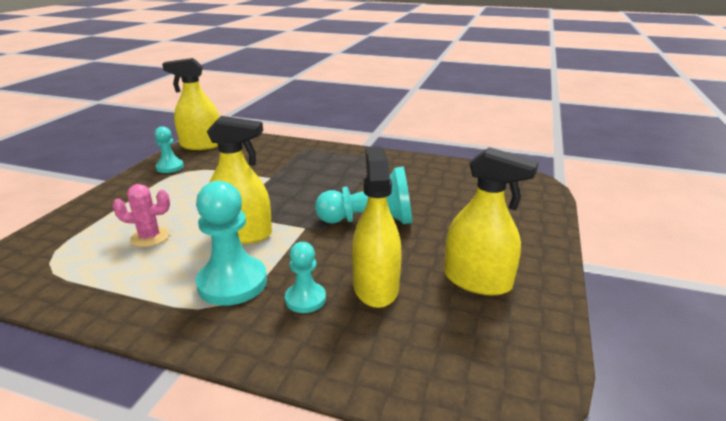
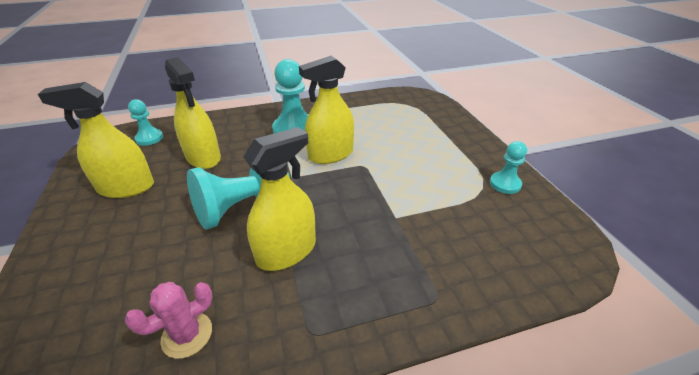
camera: 145 degrees right, 10 degrees up
(150, 237) = (384, 130): pink cactus -> pink cactus (187, 335)
(201, 145) = (557, 231): yellow spray bottle -> yellow spray bottle (286, 251)
(305, 299) = (243, 137): turquoise pawn -> turquoise pawn (149, 138)

